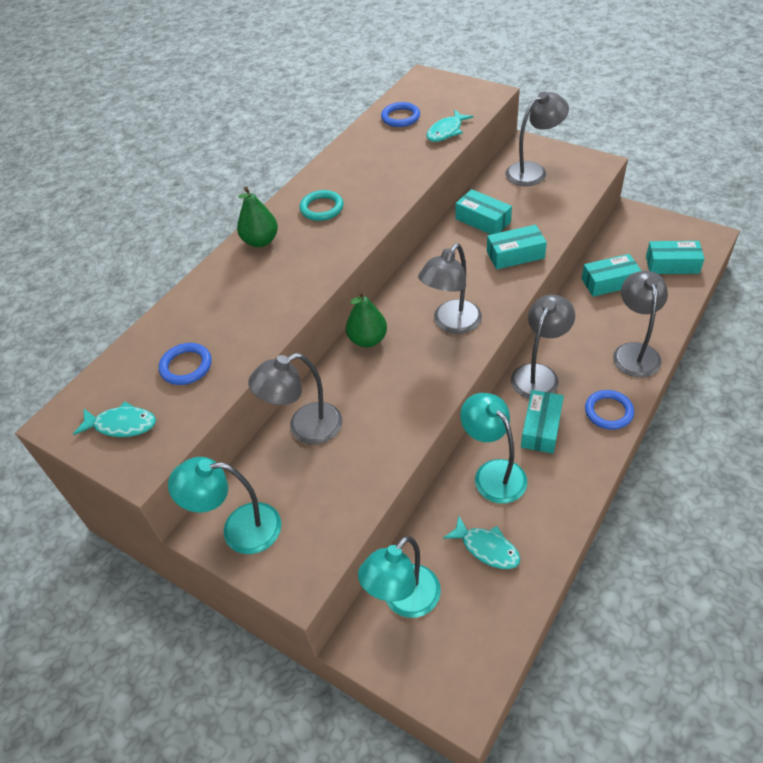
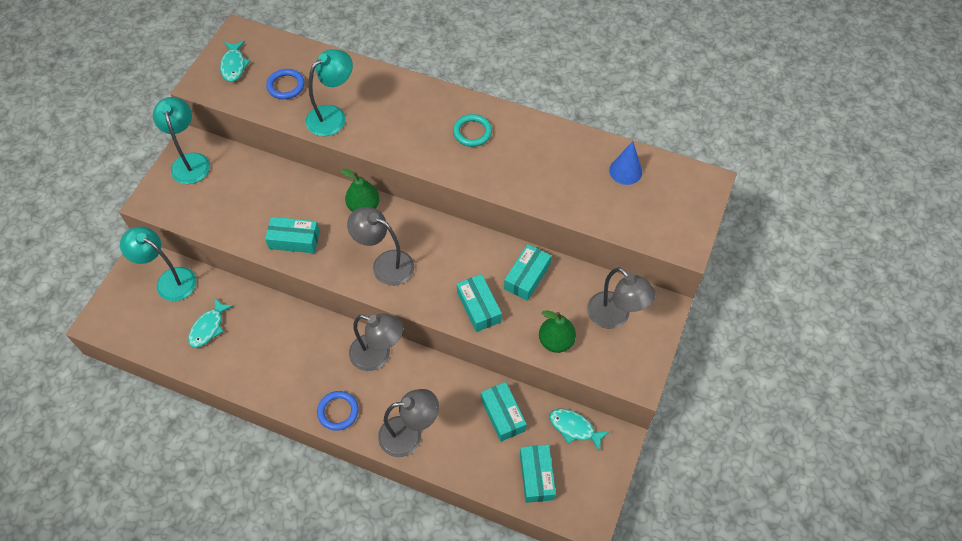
camera: 75 degrees right, 10 degrees up
(260, 241) = (425, 99): green pear -> green pear (556, 341)
(305, 428) = (273, 181): grey lamp -> none
(400, 117) = (625, 171): blue ring -> blue cone
(446, 131) = (605, 213): turquoise fish -> turquoise fish (574, 428)
(493, 473) = (274, 327): turquoise lamp -> turquoise lamp (333, 116)
(541, 428) = (319, 359): turquoise box -> turquoise box (294, 240)

